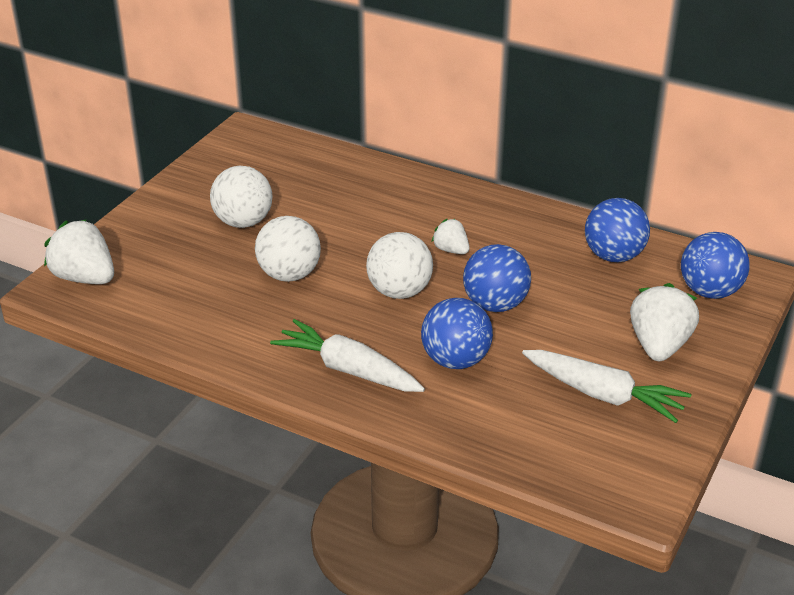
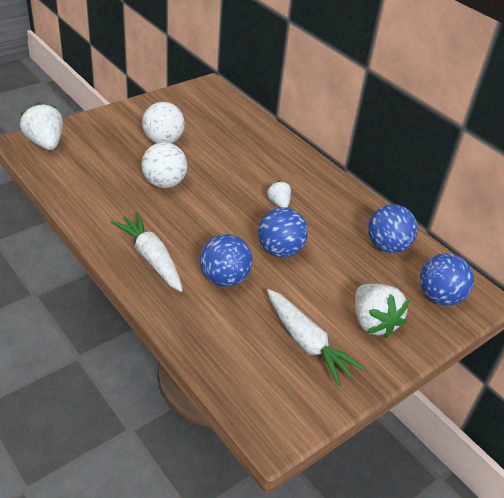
camera: 20 degrees right, 5 degrees up
(399, 291) = (224, 218): white ball -> none
(659, 345) = (373, 322): white strawberry -> white strawberry turned 120 degrees clockwise

